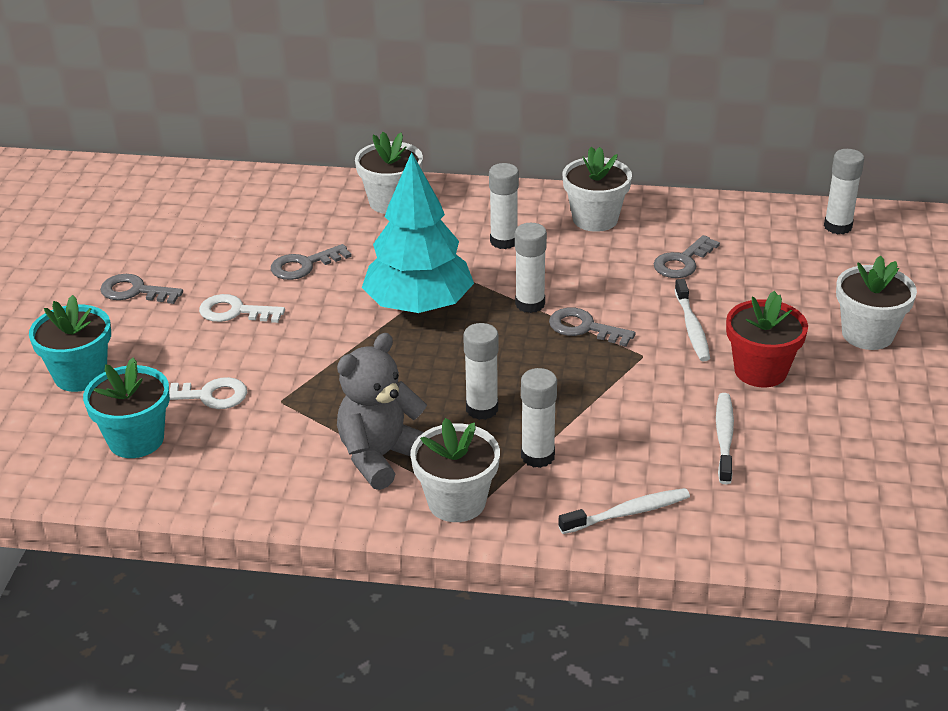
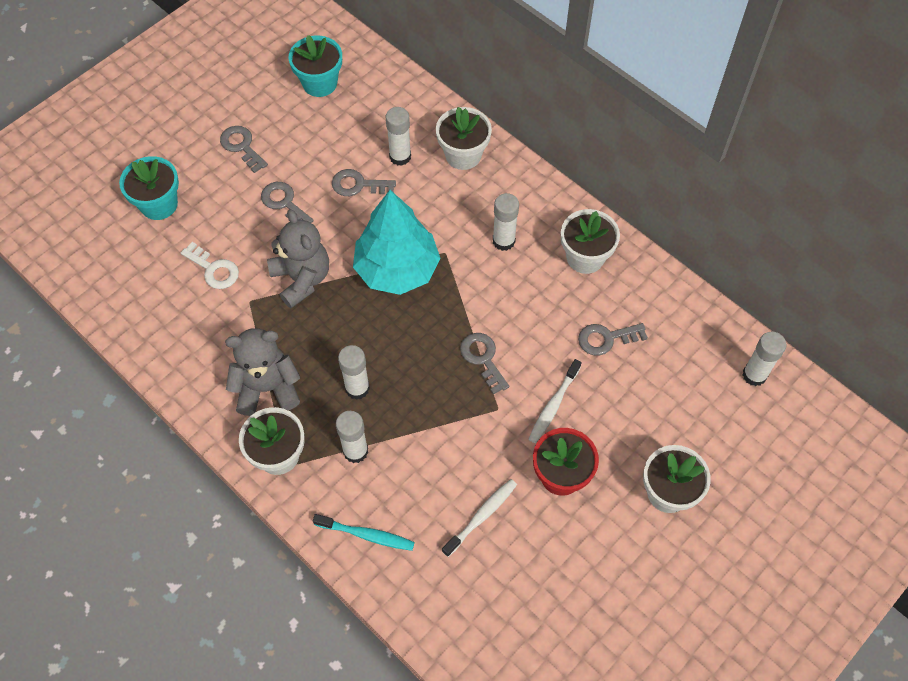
camera: 35 degrees right, 25 degrees up
(136, 440) = (148, 281): turquoise flower pot -> turquoise flower pot (320, 83)
(234, 312) = (284, 203): white key -> grey key
(322, 358) = (302, 279): none -> grey teddy bear
(530, 304) = (468, 313): white glue stick -> white glue stick (400, 156)
(627, 513) = (366, 535): white toothbrush -> turquoise toothbrush

